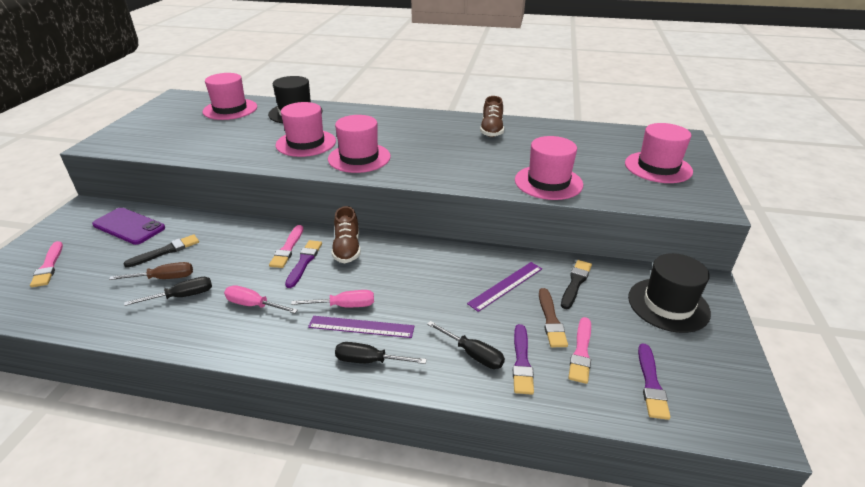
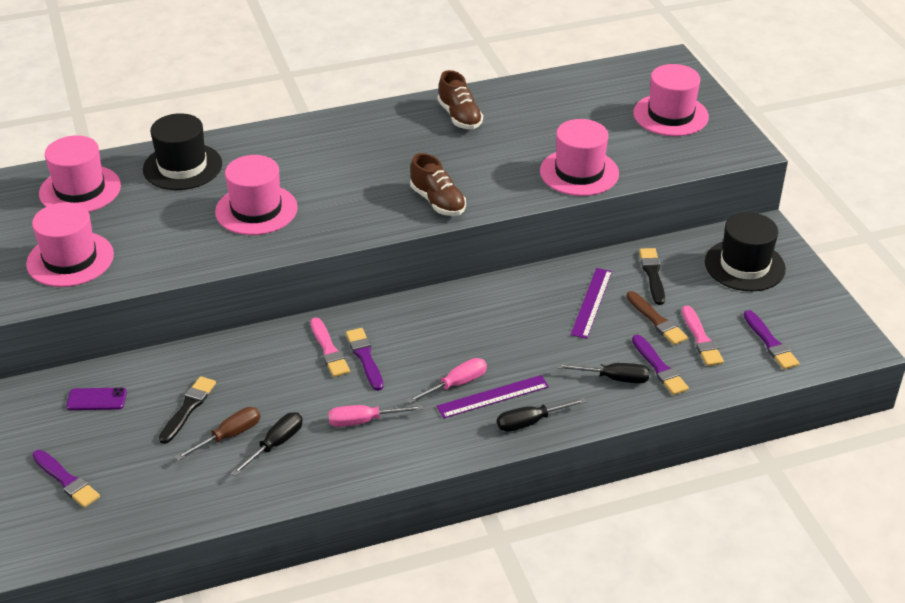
camera: 30 degrees left, 5 degrees up
(49, 266) = (66, 480): pink brush -> purple brush
(129, 226) = (97, 399): purple phone -> purple phone, size x0.58
(347, 248) = (395, 325): brown shoe -> brown shoe (437, 202)
(359, 158) = (346, 209): pink hat -> pink hat (70, 259)

